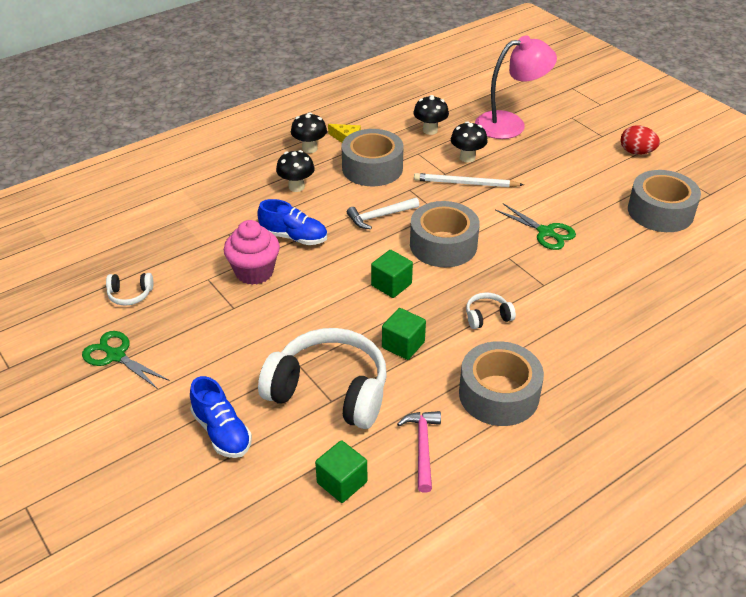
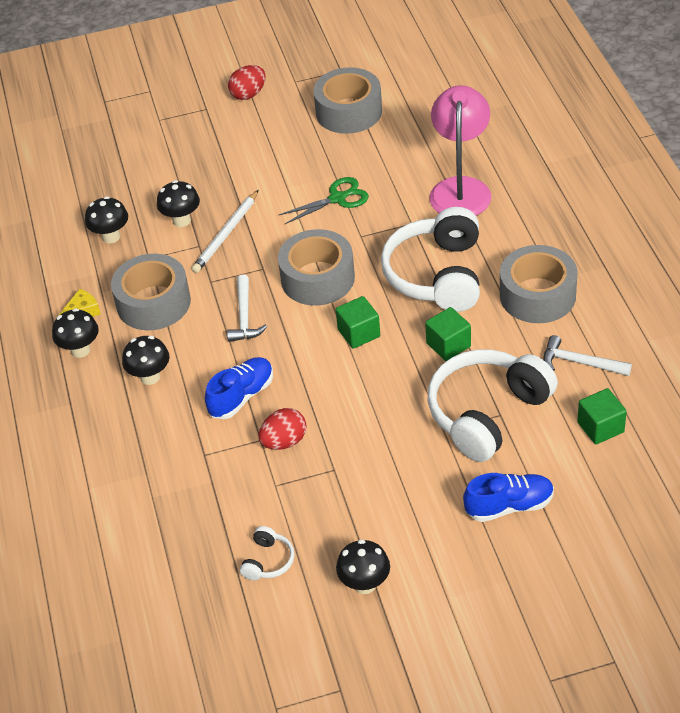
camera: 65 degrees left, 5 degrees up
(116, 356) = (365, 584): green scissors -> black mushroom
(254, 272) = (284, 441): pink cupcake -> red egg
(422, 447) = (580, 362): pink hammer -> white hammer
(487, 316) = (437, 275): white headphones -> white headphones, size x2.36
(510, 124) = (141, 169): pink lamp -> pink lamp (461, 188)

